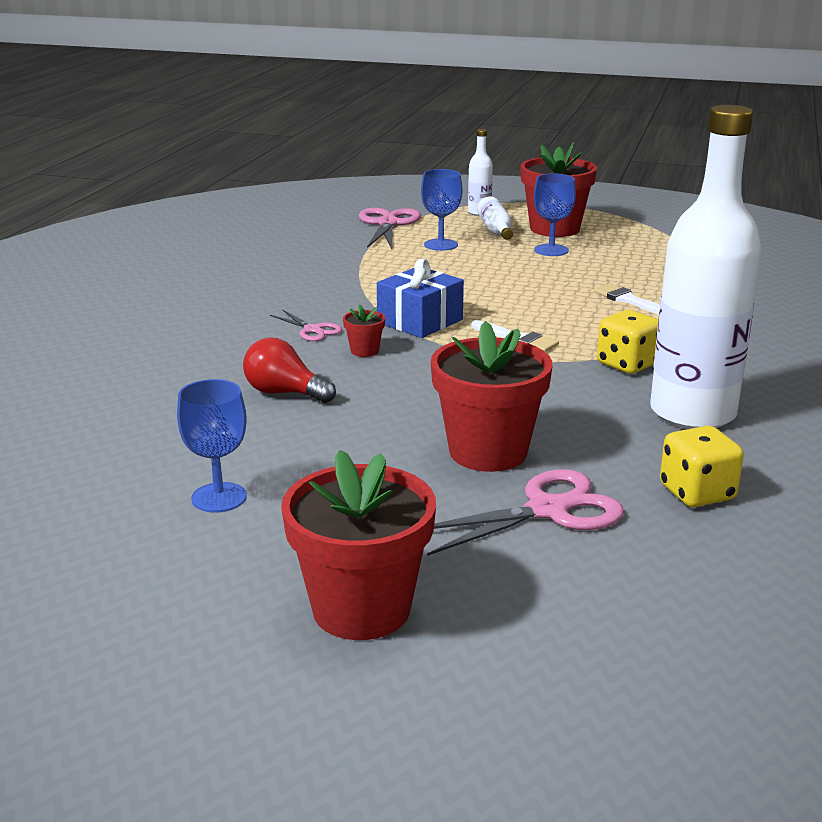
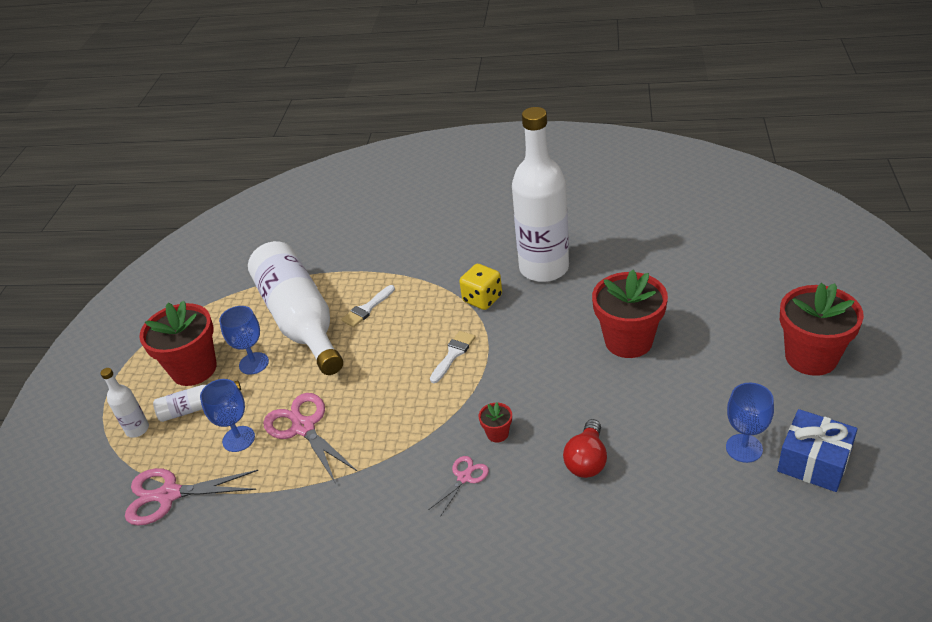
camera: 95 degrees left, 15 degrees up
(420, 321) = (430, 414): blue gift -> blue gift (813, 462)
(547, 510) = (682, 309): pink scissors -> pink scissors (303, 427)
(619, 269) = (300, 320): none -> white bottle
(697, 493) = (637, 261): yellow dice -> none

